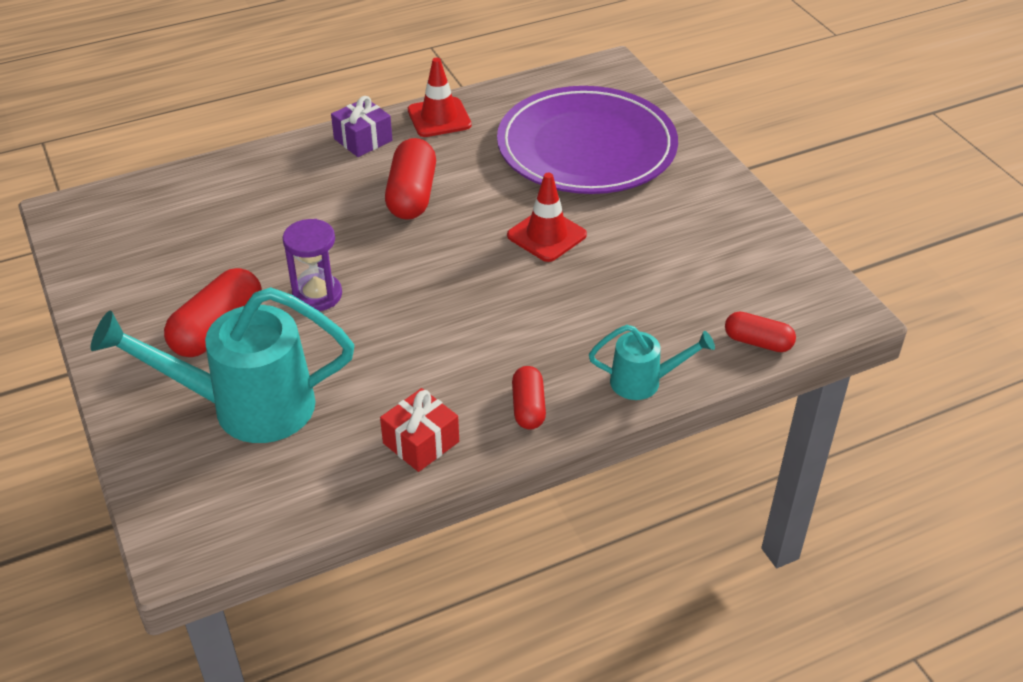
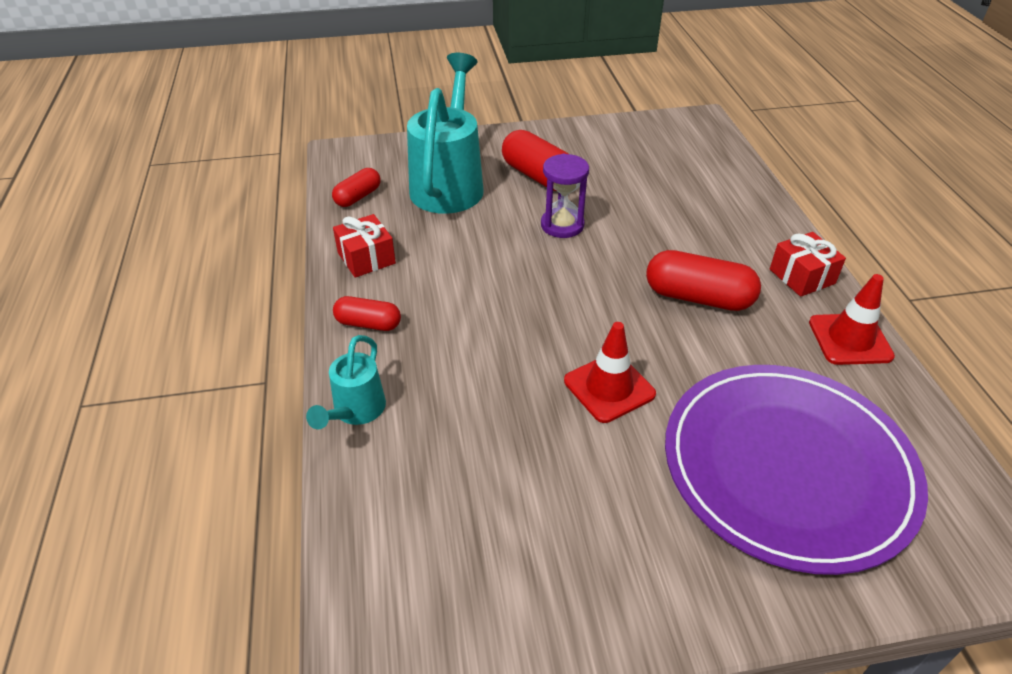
camera: 105 degrees right, 0 degrees up
(363, 140) = (802, 276): purple gift -> red gift
(758, 342) = (361, 535): red capsule -> red capsule (358, 197)

